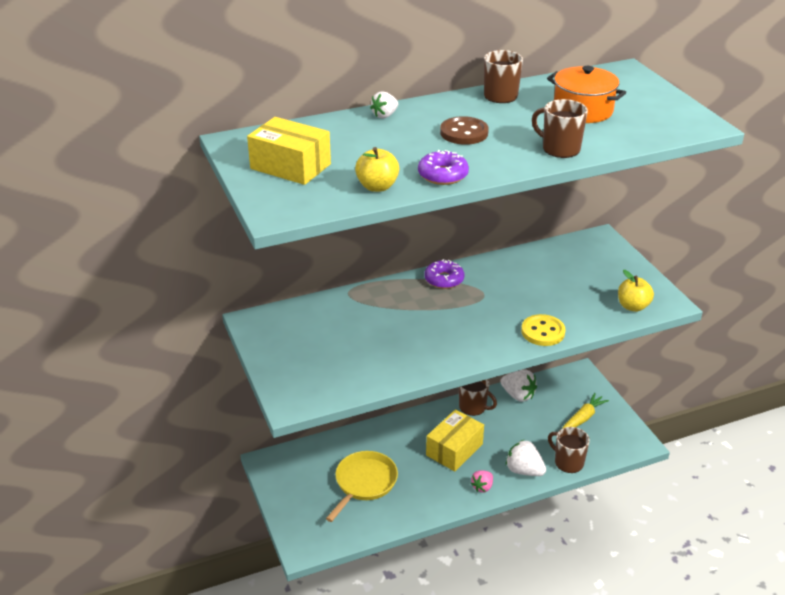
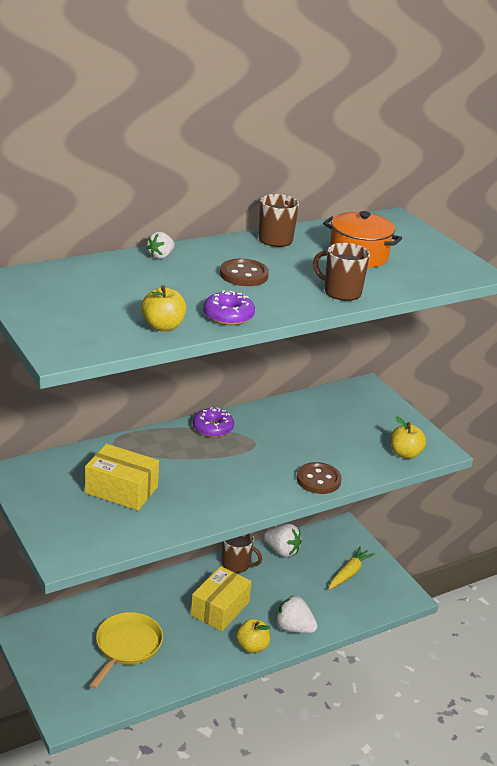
camera: 10 degrees left, 5 degrees down
(290, 166) = (69, 305): yellow box -> yellow box (121, 490)
(482, 487) = (252, 646): pink strawberry -> yellow apple
(543, 332) = (318, 480): yellow button -> brown button
(568, 462) = (338, 618): brown mug -> none

